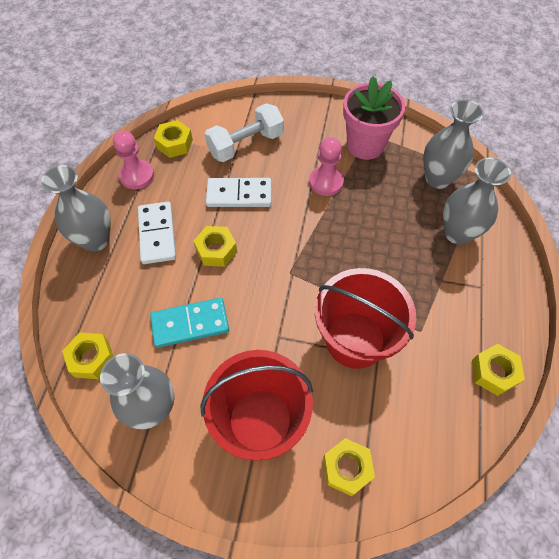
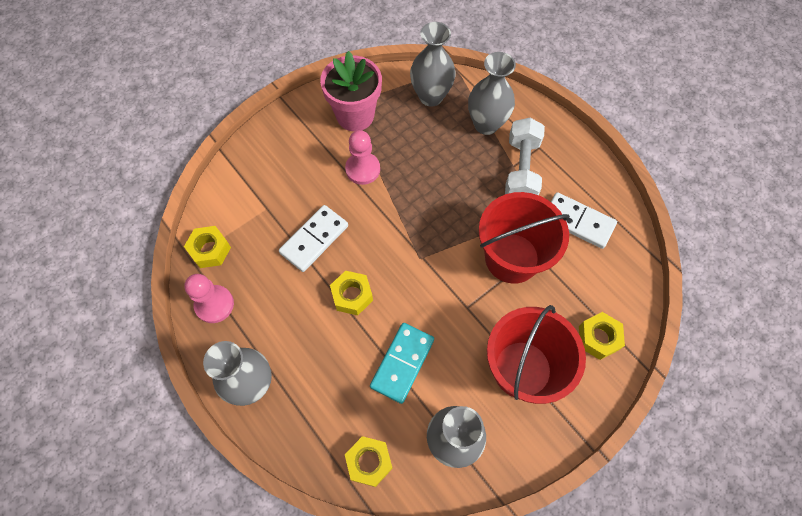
camera: 50 degrees left, 5 degrees up
(157, 234) = (293, 330): white domino -> white domino (578, 222)
(246, 144) = (268, 196): white dumbbell -> white dumbbell (521, 169)
(494, 372) = (602, 194): yellow nut -> none

